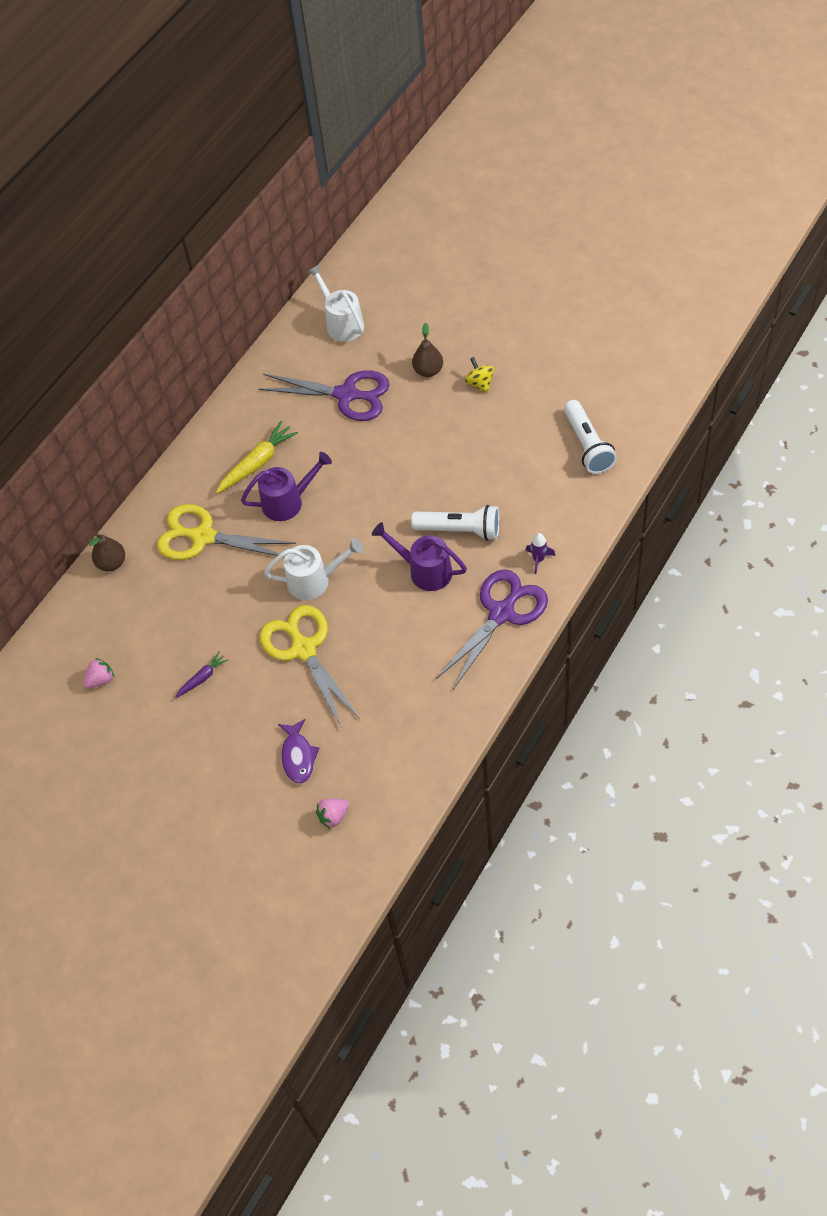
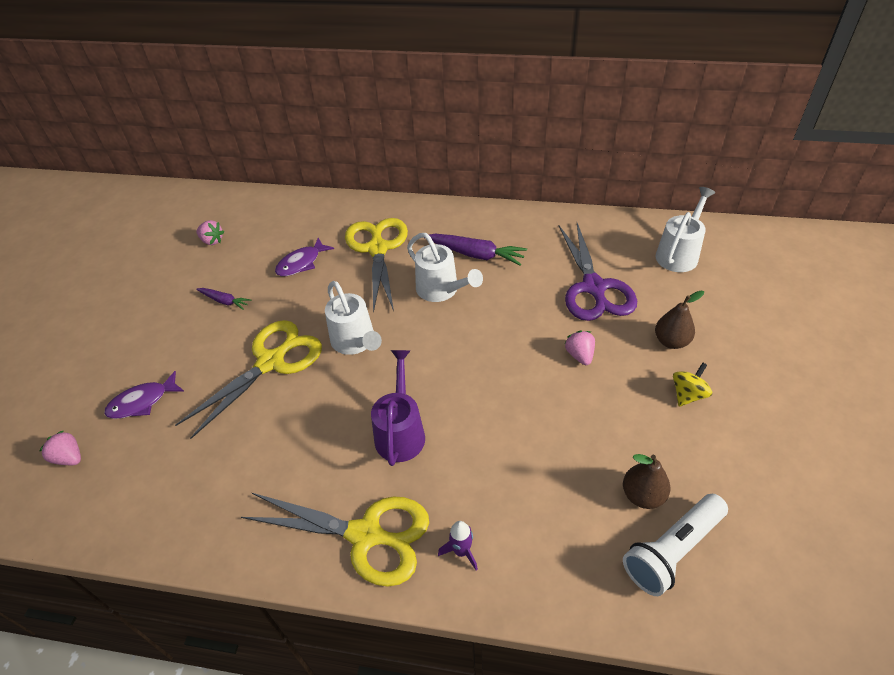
camera: 65 degrees right, 10 degrees down
(112, 563) = (330, 207): brown pear -> brown pear (642, 495)
(185, 604) = (301, 263): none -> purple fish
(257, 463) = (475, 254): yellow carrot -> purple carrot
(288, 501) = (442, 290): purple watering can -> white watering can
(411, 432) = (579, 355): none -> pink strawberry
(460, 530) = (469, 447): white flashlight -> none
(501, 613) = (365, 535): purple scissors -> yellow scissors

